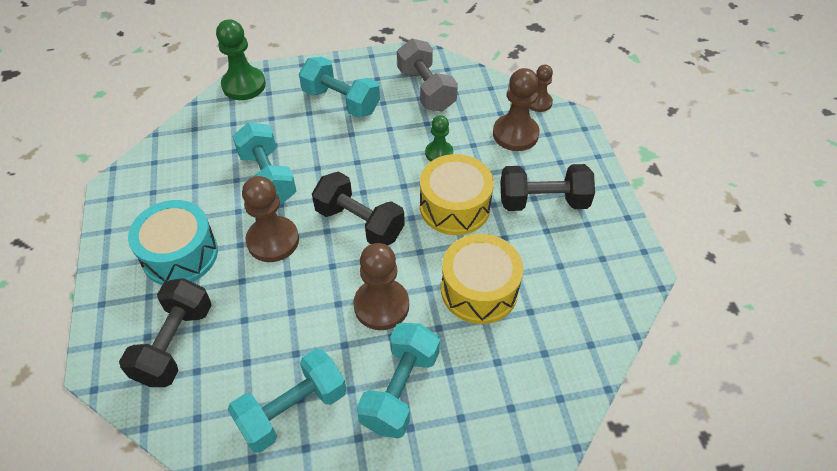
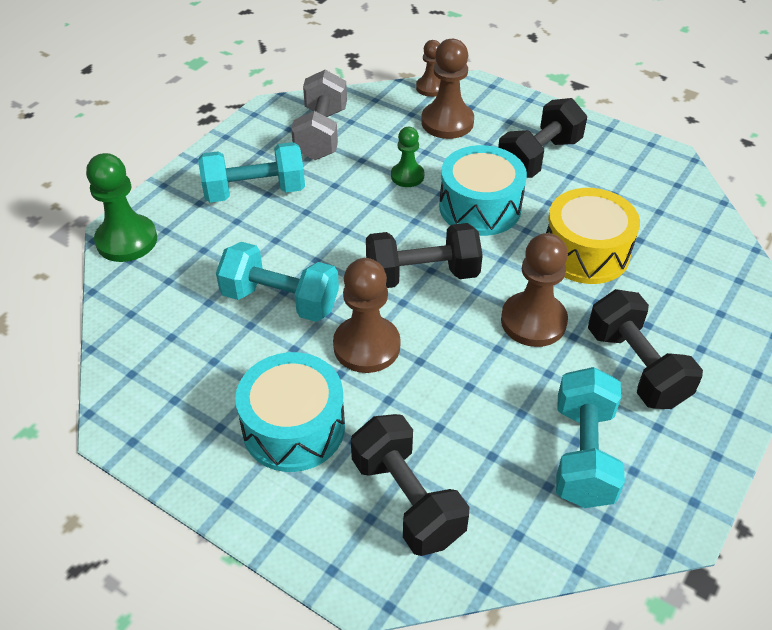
camera: 45 degrees left, 5 degrees down
(400, 390) = (636, 367): turquoise dumbbell -> black dumbbell
(426, 90) = (321, 134): grey dumbbell -> grey dumbbell turned 75 degrees clockwise
(454, 207) = (480, 207): yellow drum -> turquoise drum

